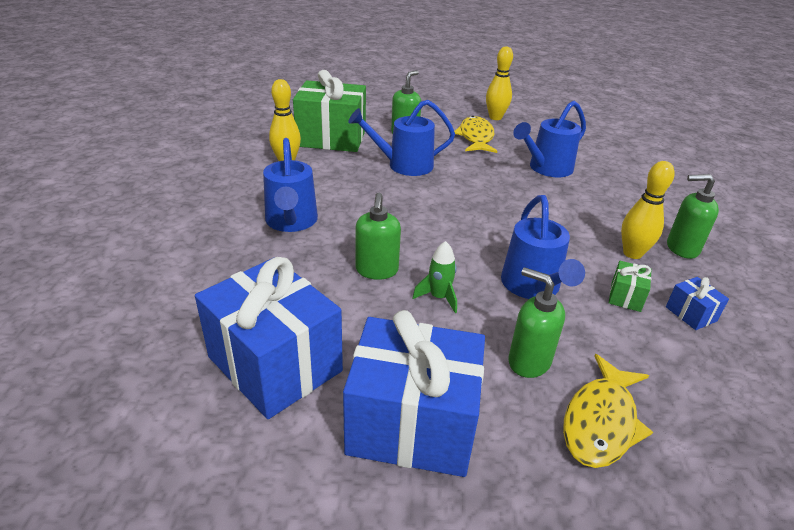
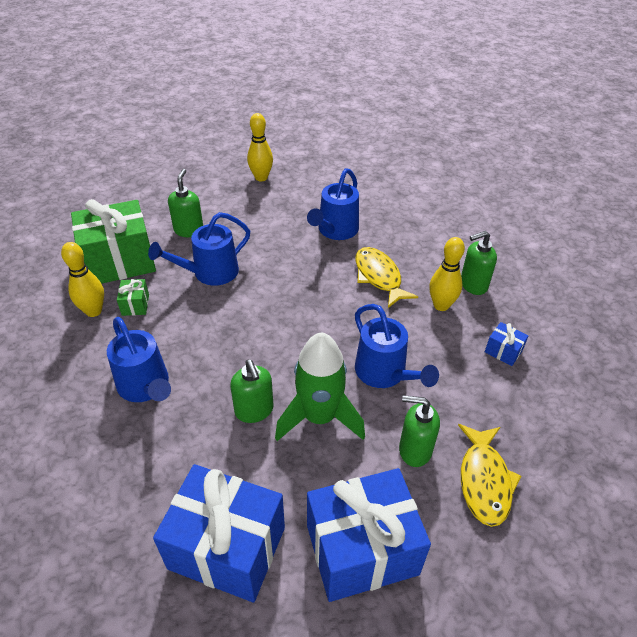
camera: 25 degrees left, 10 degrees up
(439, 297) = (319, 417): green rocket -> green rocket, size x2.11
(476, 137) = (256, 211): yellow fish -> yellow fish (379, 277)
(625, 297) = (454, 354): green gift -> green gift (135, 305)

